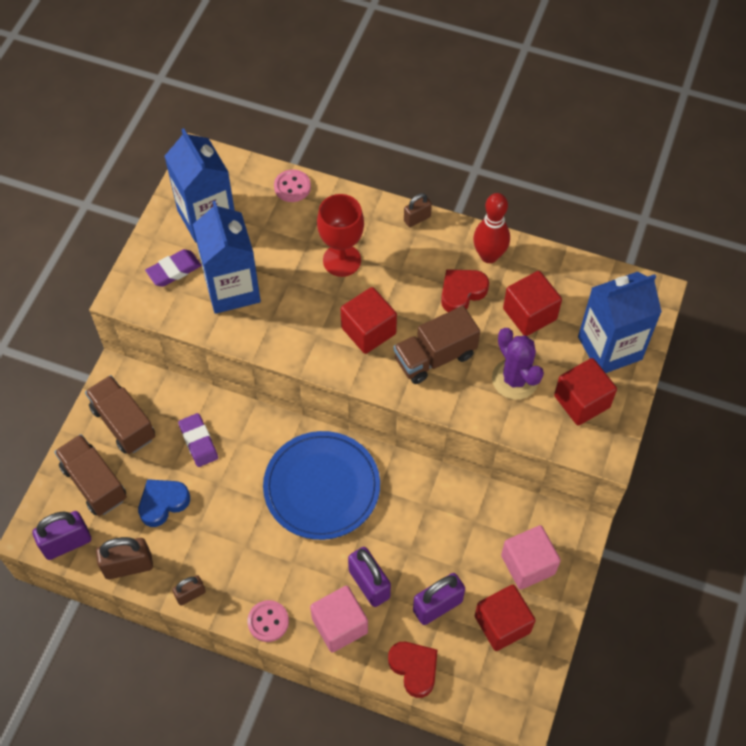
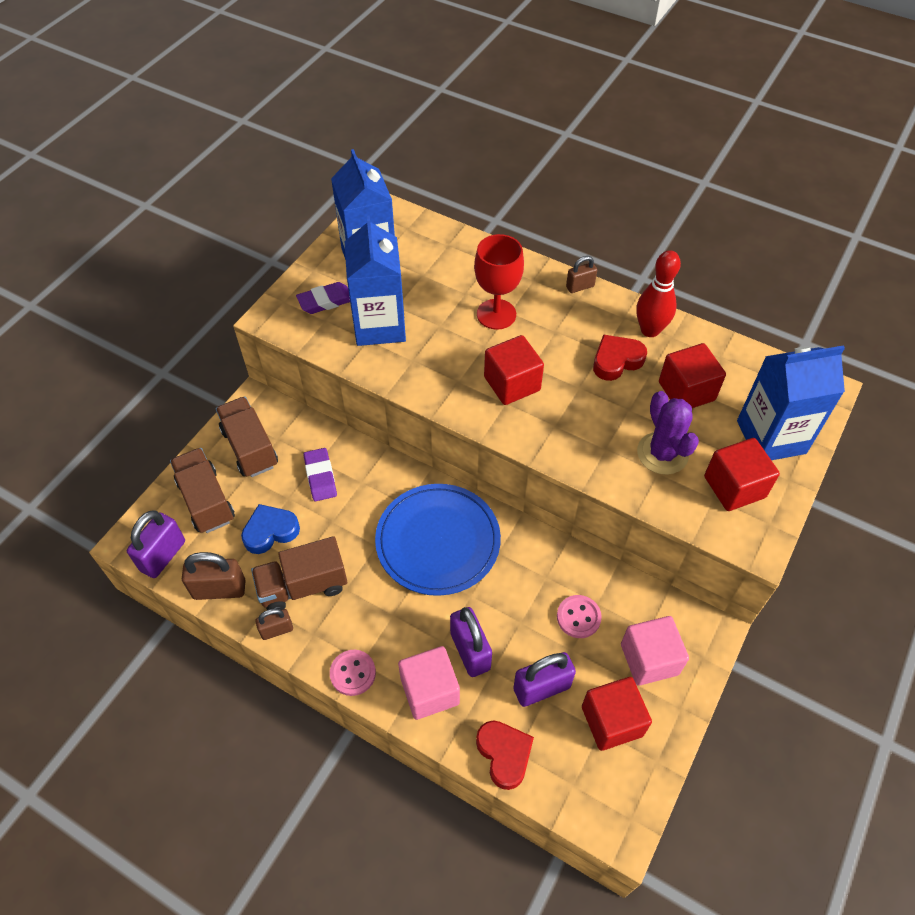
camera: 10 degrees right, 5 degrees down
(67, 543) = (163, 556): purple padlock -> purple padlock turned 45 degrees counterclockwise
(292, 187) = (459, 243): pink button -> pink button (578, 617)
(435, 357) = (578, 419): brown truck -> brown truck (303, 586)

